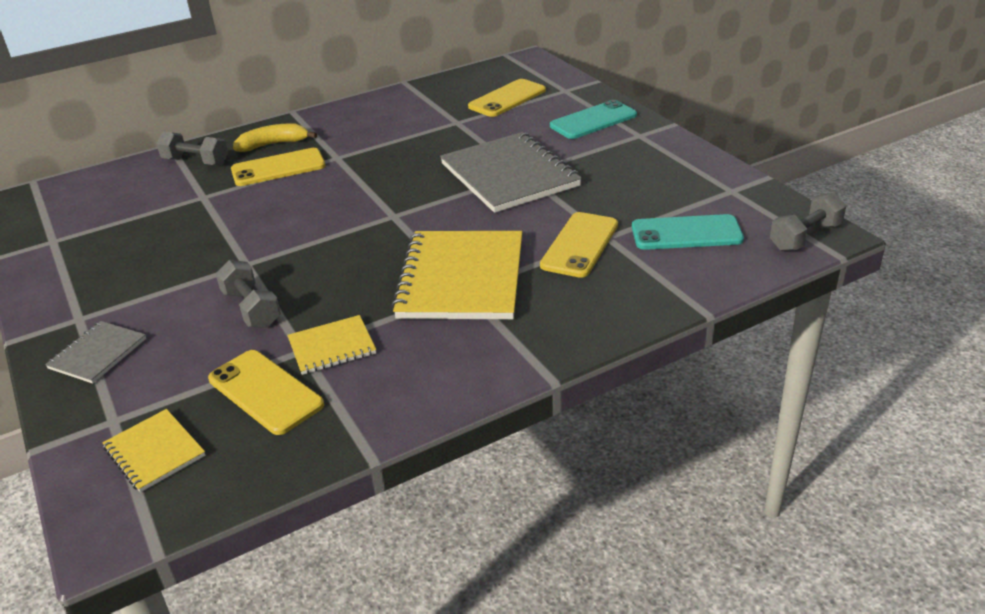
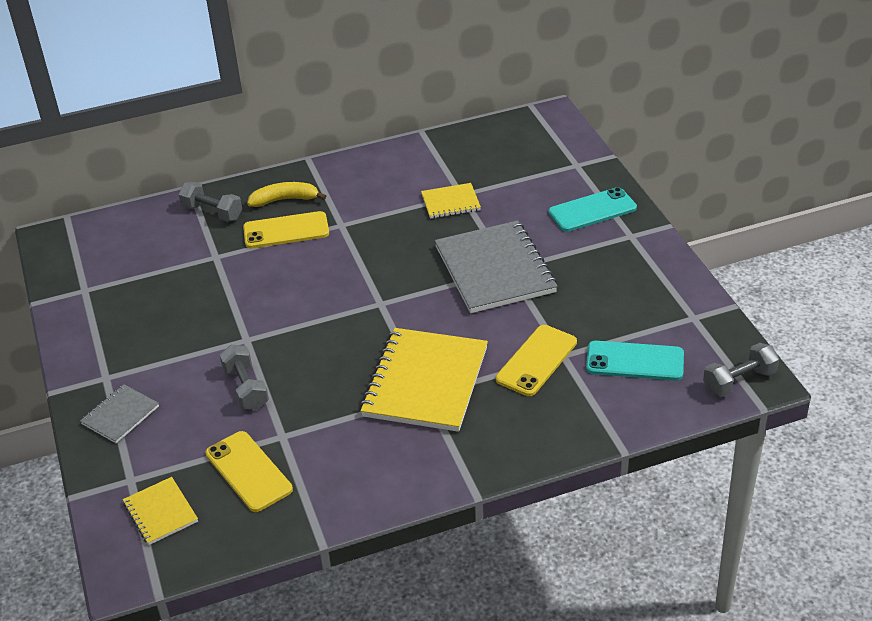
camera: 10 degrees right, 5 degrees up
(332, 347) = (306, 436): yellow notebook -> yellow notebook (450, 202)
(507, 98) = (517, 169): yellow phone -> none

